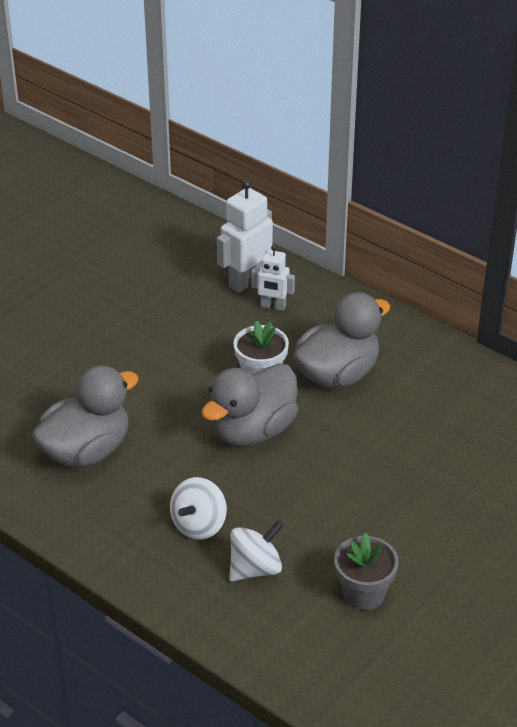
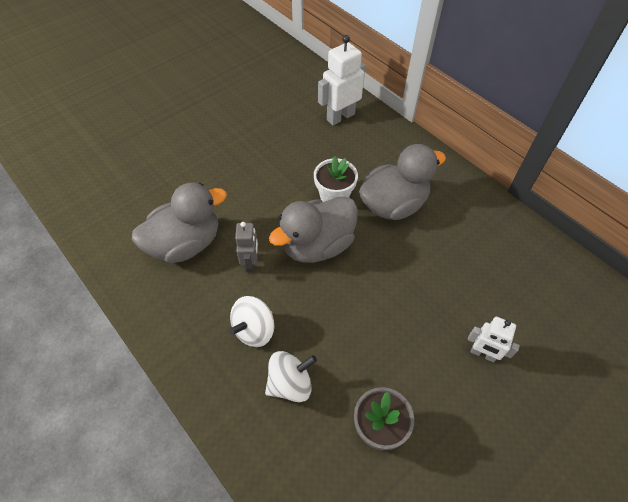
camera: 10 degrees right, 15 degrees up
(175, 459) = (251, 263): none -> grey robot
(273, 306) = (355, 140): white robot -> white robot (482, 354)

